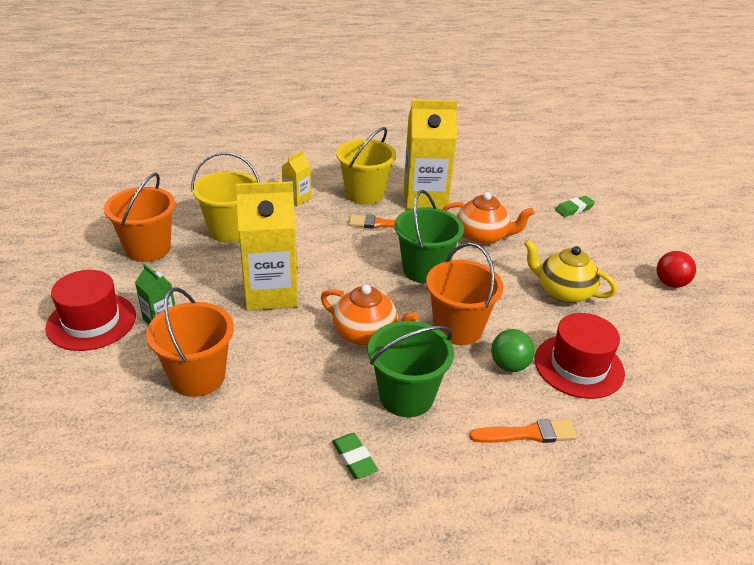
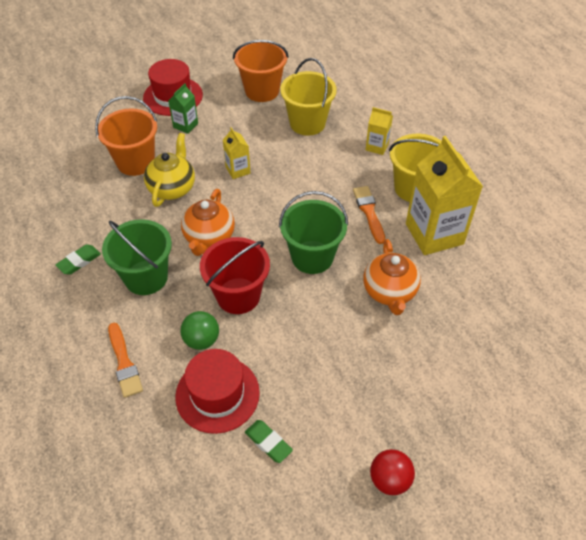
camera: 75 degrees right, 15 degrees up
(271, 293) = (238, 170): yellow carton -> yellow carton, size x0.47
(458, 328) = (238, 296): orange bucket -> red bucket
(563, 292) = (326, 372): yellow teapot -> yellow teapot (172, 188)
(574, 209) = (496, 370): green eraser -> green eraser (268, 442)

